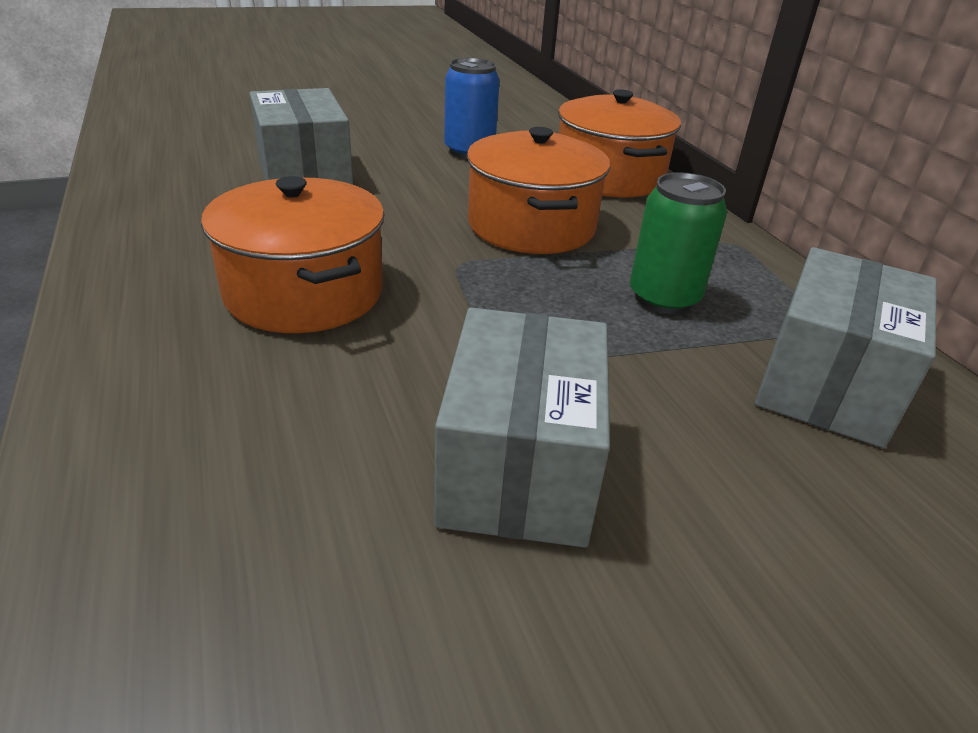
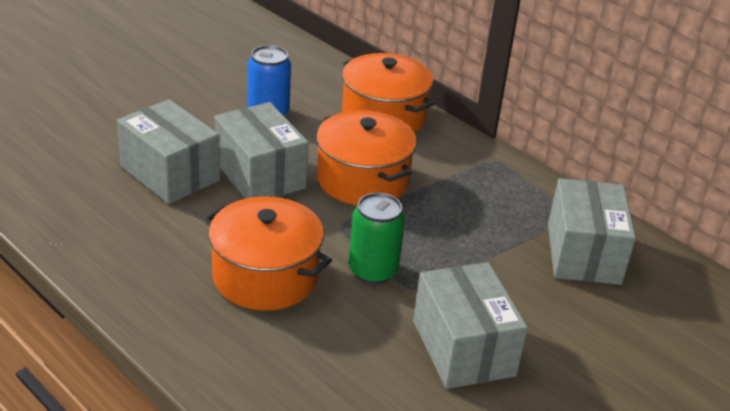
camera: 25 degrees left, 0 degrees up
(406, 196) = (260, 175): none -> grey box
(663, 298) = (475, 218): green can -> green can (373, 271)

